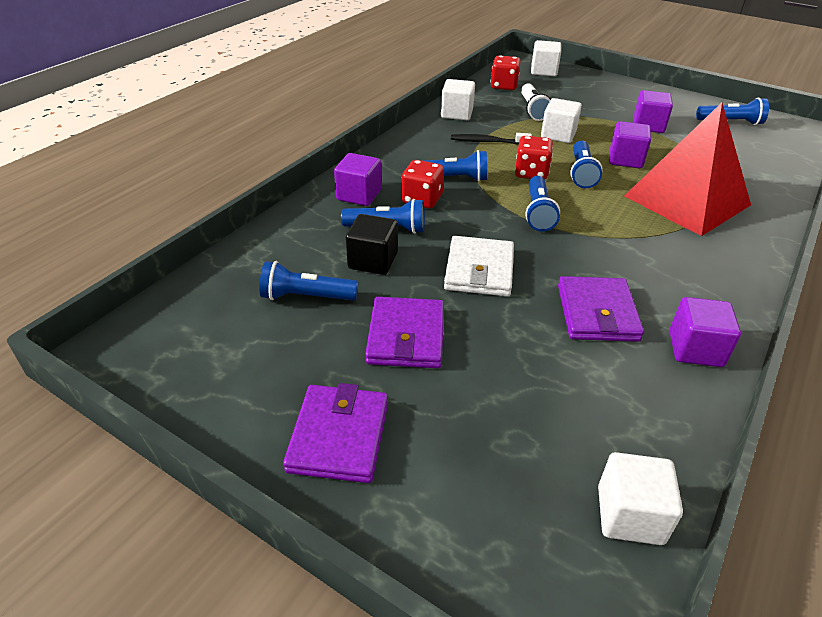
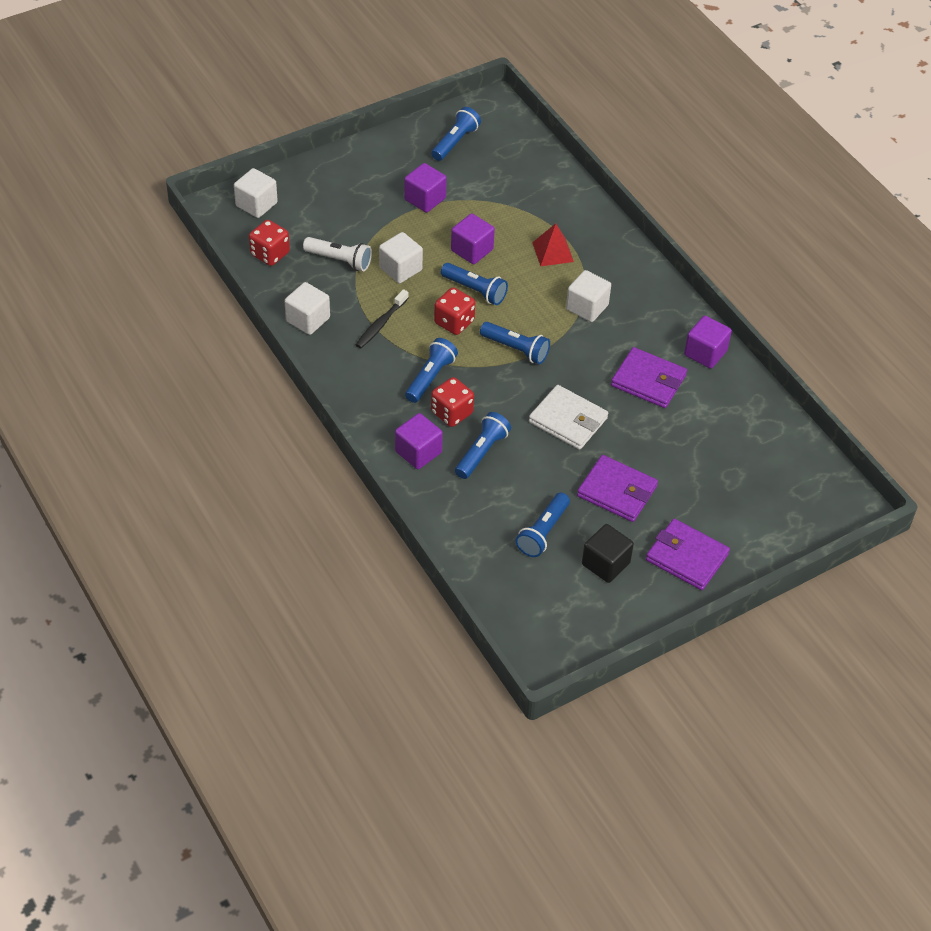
camera: 65 degrees left, 10 degrees up
(373, 261) = (521, 478): black cube -> black cube (605, 564)
(630, 515) = (799, 454): white cube -> white cube (587, 307)
(686, 200) = (553, 252): red pyramid -> red pyramid, size x0.44

